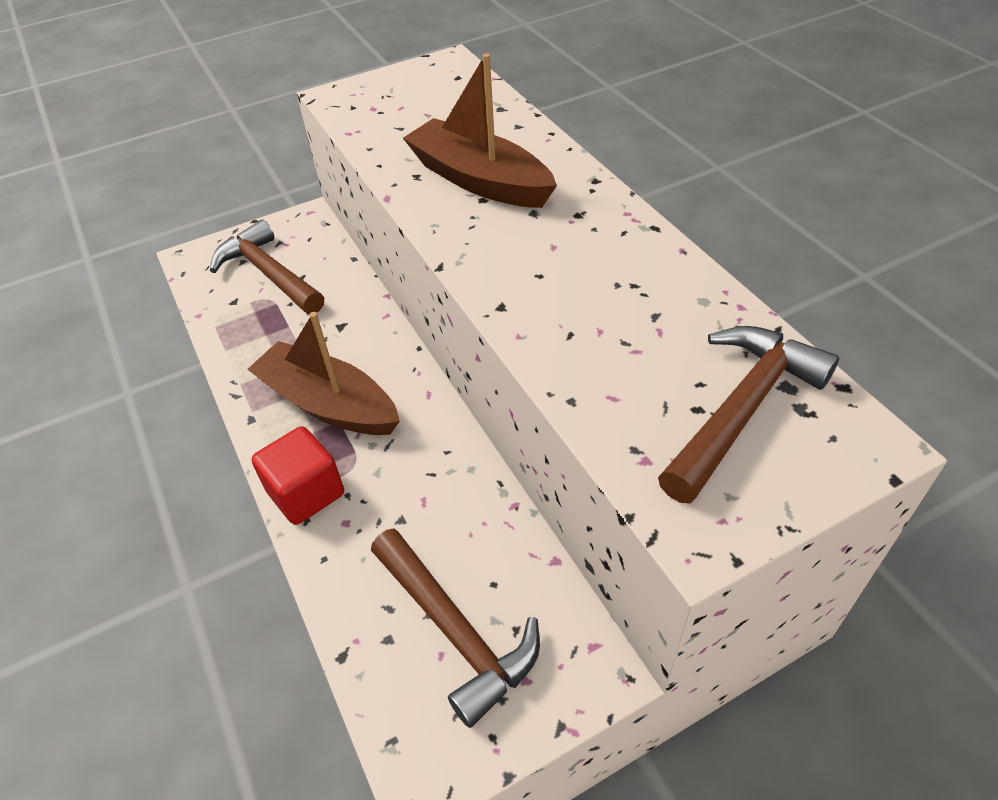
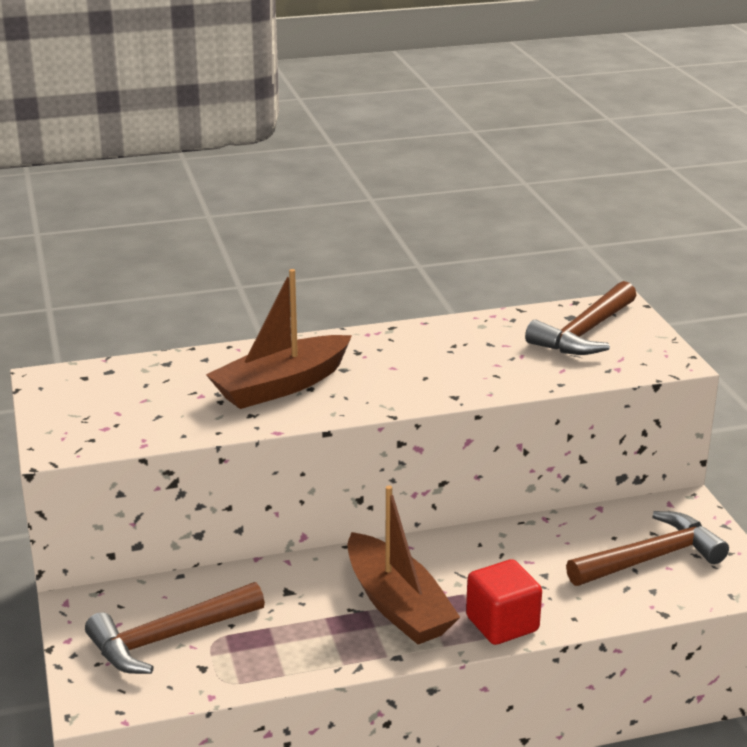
camera: 80 degrees left, 20 degrees down
(328, 404) = (397, 605): brown boat -> brown boat turned 75 degrees counterclockwise
(742, 409) = (584, 333): brown hammer -> brown hammer turned 105 degrees counterclockwise

